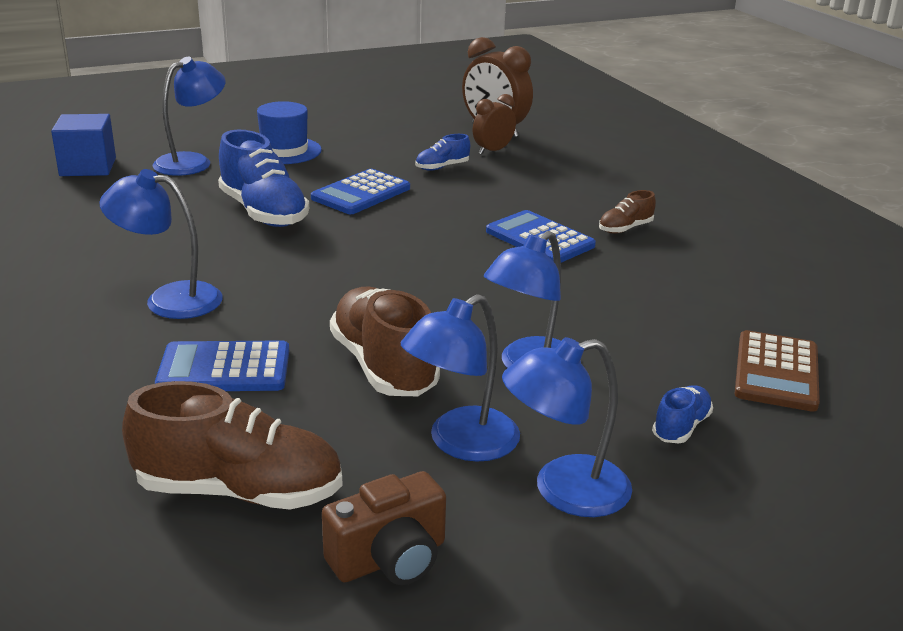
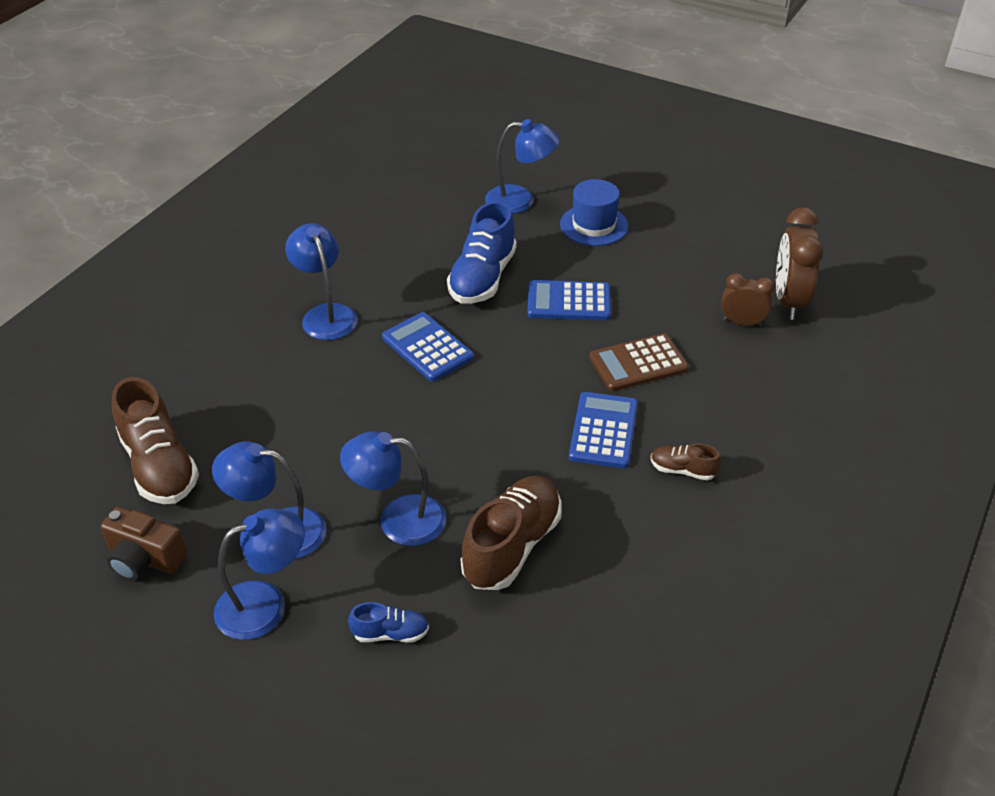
camera: 55 degrees right, 15 degrees up
(88, 167) = (457, 168): blue cube -> none
(224, 369) = (270, 386): blue calculator -> blue calculator (427, 347)
(384, 366) = (335, 450): brown shoe -> brown shoe (512, 546)
(442, 167) = (670, 314): blue shoe -> none
(564, 491) = (265, 604): blue lamp -> blue lamp turned 120 degrees clockwise
(776, 372) = (522, 661): brown calculator -> brown calculator (638, 363)

